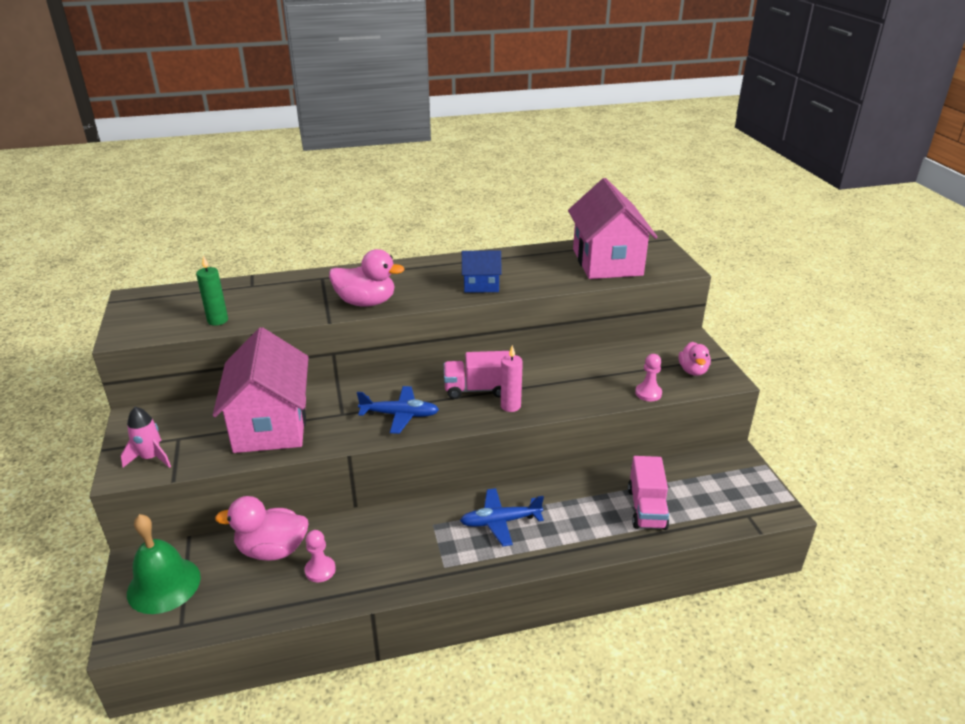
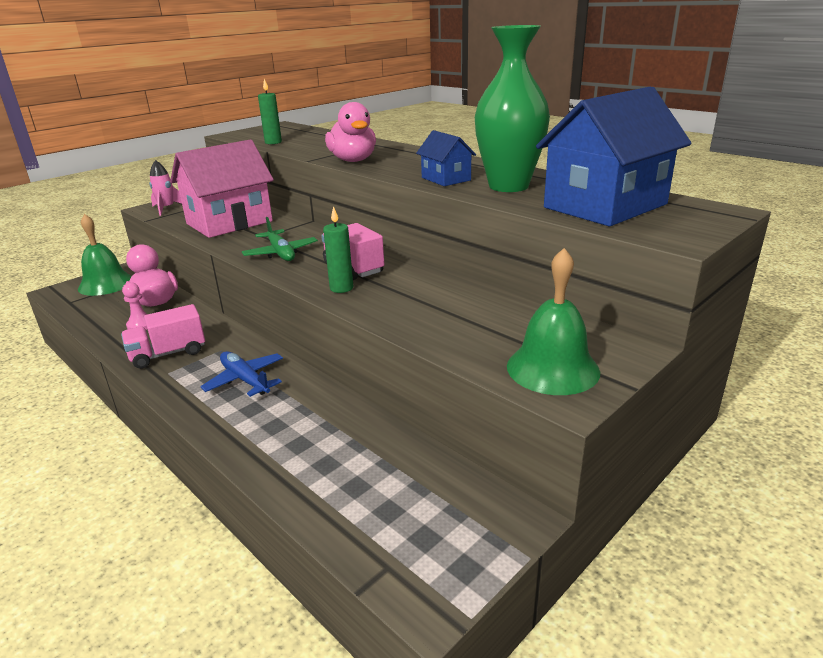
camera: 60 degrees right, 5 degrees down
(400, 415) = (281, 253): blue plane -> green plane
(510, 406) = (341, 288): pink candle -> green candle
(529, 272) = (508, 186): none -> green vase
(607, 262) = (605, 206): pink house -> blue house
(646, 508) = (332, 466): pink truck -> pink truck (168, 354)
(648, 393) = (455, 351): pink pawn -> none
(693, 370) = (552, 368): pink duck -> green bell

